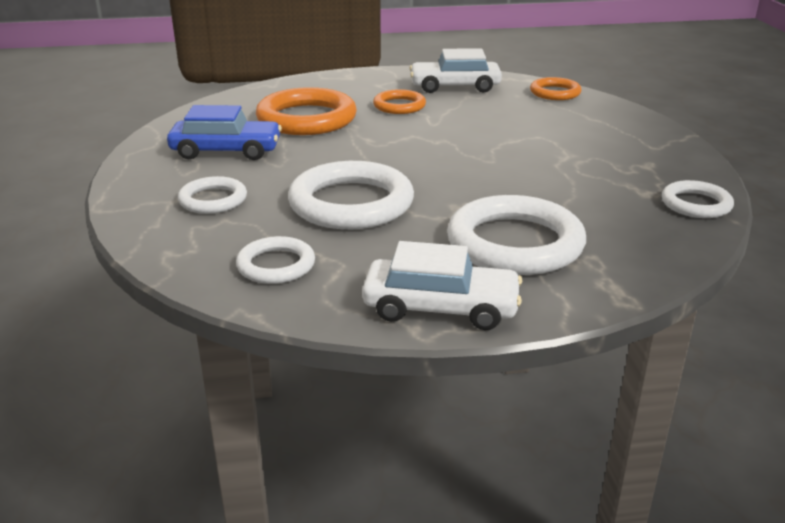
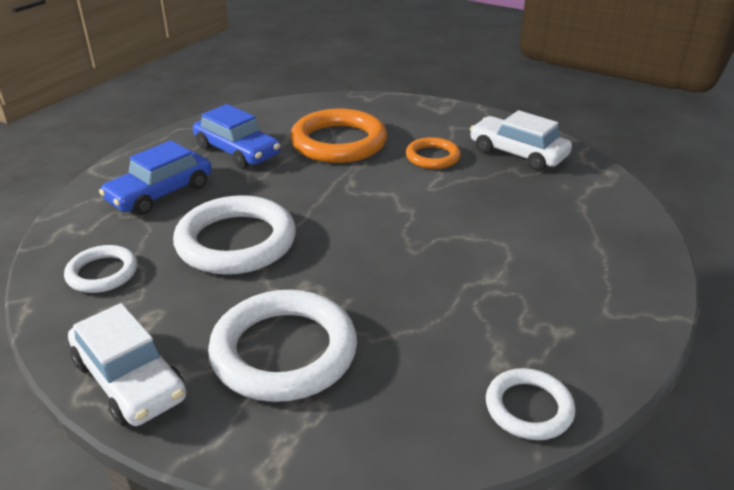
camera: 40 degrees right, 5 degrees up
(213, 200) = (160, 193): white ring -> blue car
(555, 93) = (609, 198): orange ring -> none

